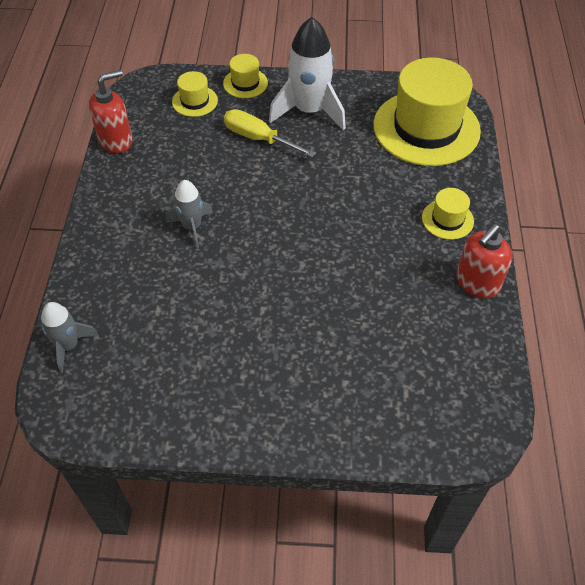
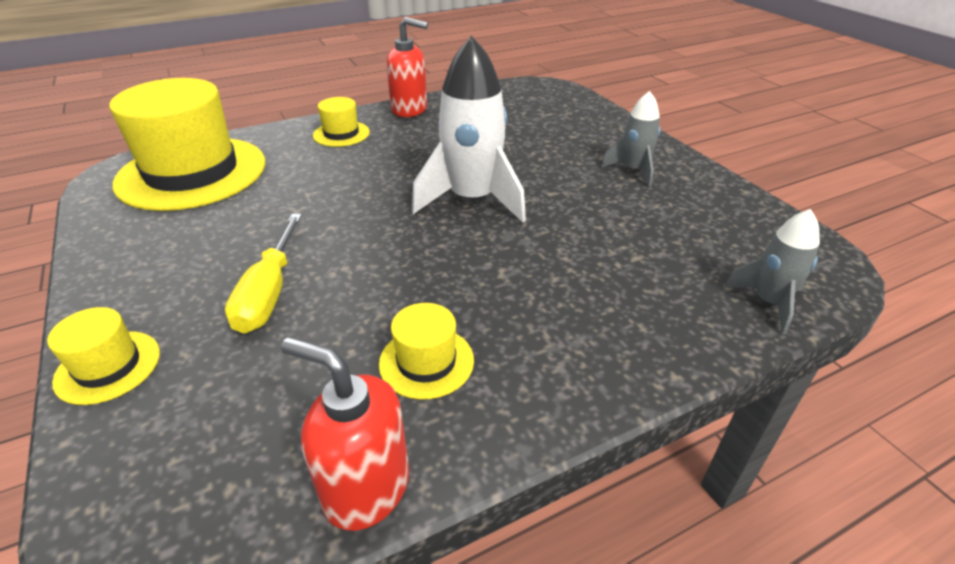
camera: 120 degrees left, 15 degrees down
(192, 227) = (493, 284): grey rocket -> grey rocket (633, 170)
(195, 101) = (185, 417): yellow hat -> yellow hat (426, 362)
(309, 111) = (180, 267): white rocket -> white rocket (472, 200)

